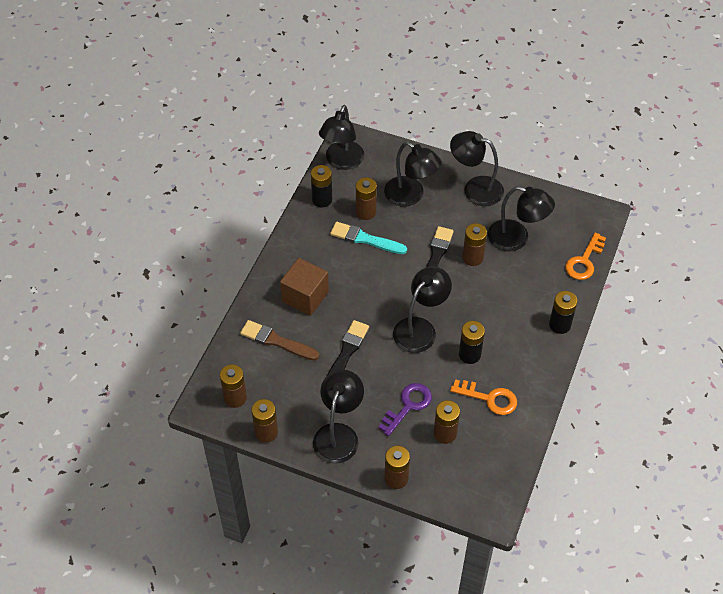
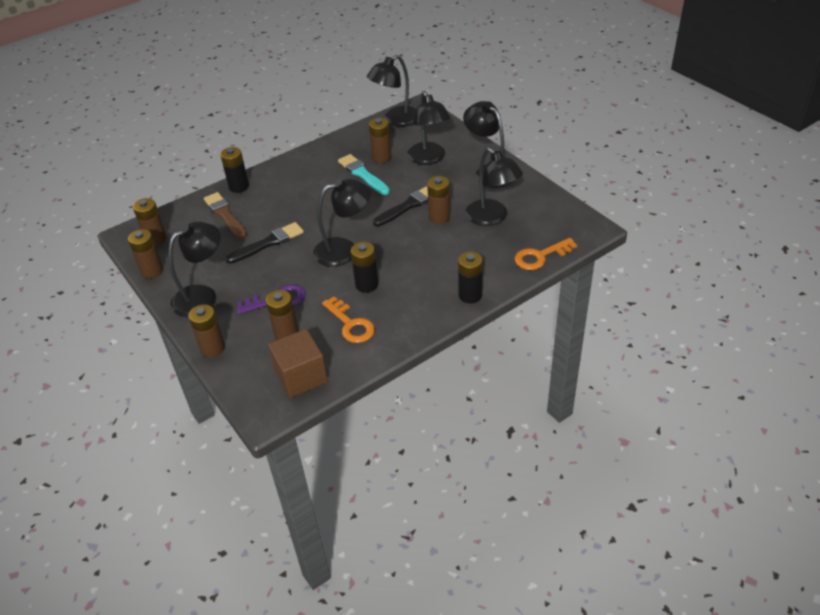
camera: 35 degrees right, 10 degrees down
(305, 296) = (277, 194): brown cube -> brown cube (301, 376)
(322, 199) = (355, 138): black battery -> black battery (239, 187)

